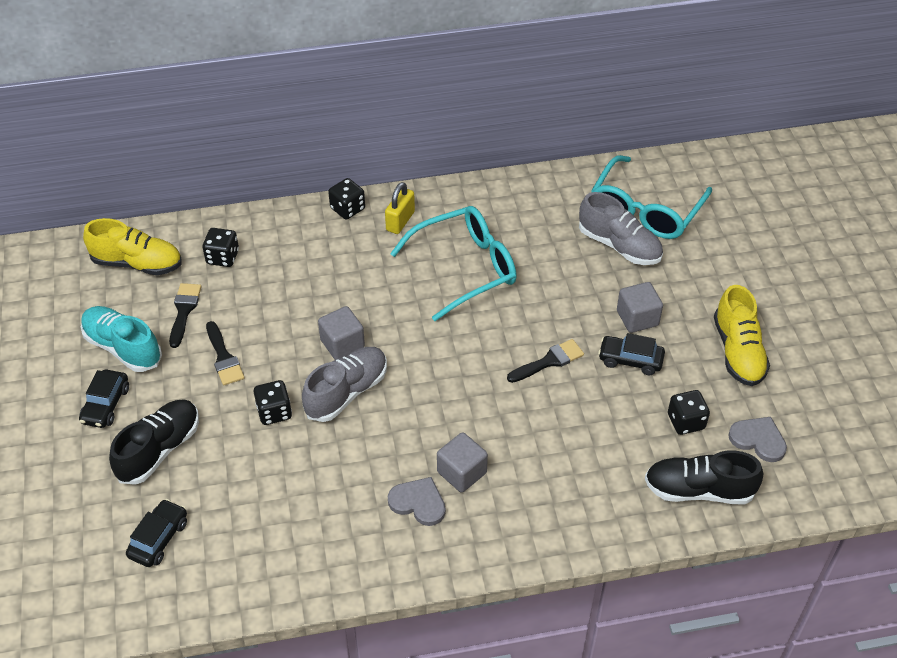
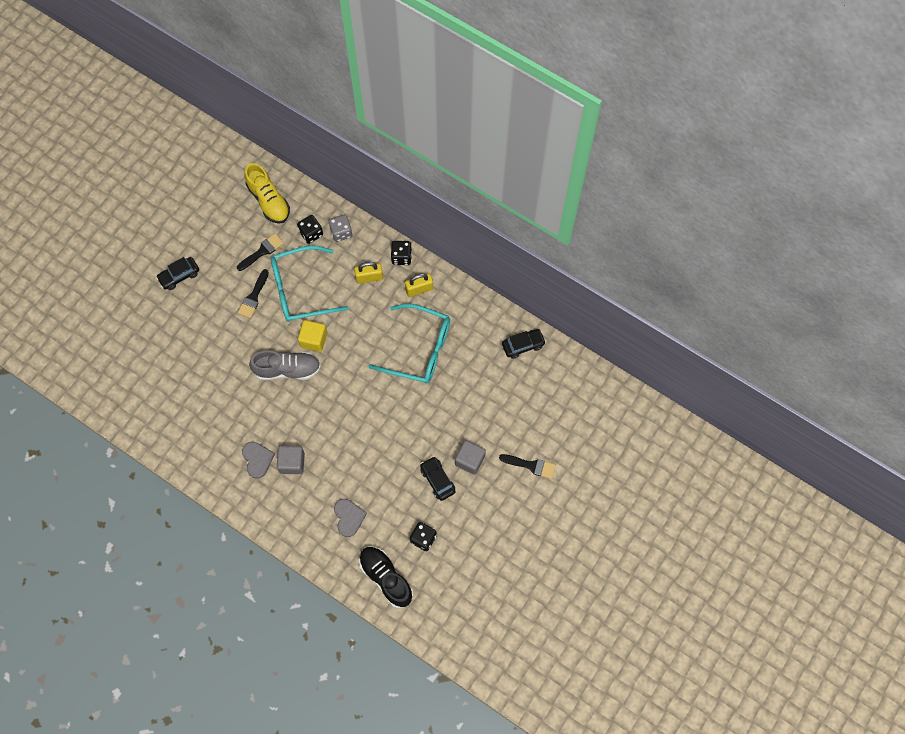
camera: 45 degrees right, 20 degrees up
(123, 347) = (216, 248): turquoise shoe -> none
(158, 539) = (136, 371): black car -> black car (523, 345)
(159, 450) = (178, 323): black shoe -> none
(256, 233) = (341, 232): none -> grey dice
(274, 412) = (245, 350): black dice -> none
(335, 248) = (369, 277): none -> yellow padlock
(342, 344) = (313, 340): grey cube -> yellow cube
(549, 361) = (398, 443): black brush -> black brush (530, 465)
(619, 246) = (513, 409): grey shoe -> none
(646, 209) = (555, 399): turquoise glasses -> turquoise glasses (301, 289)
(738, 351) = (496, 527): yellow shoe -> none
(758, 440) = (445, 582): grey heart -> grey heart (349, 517)

